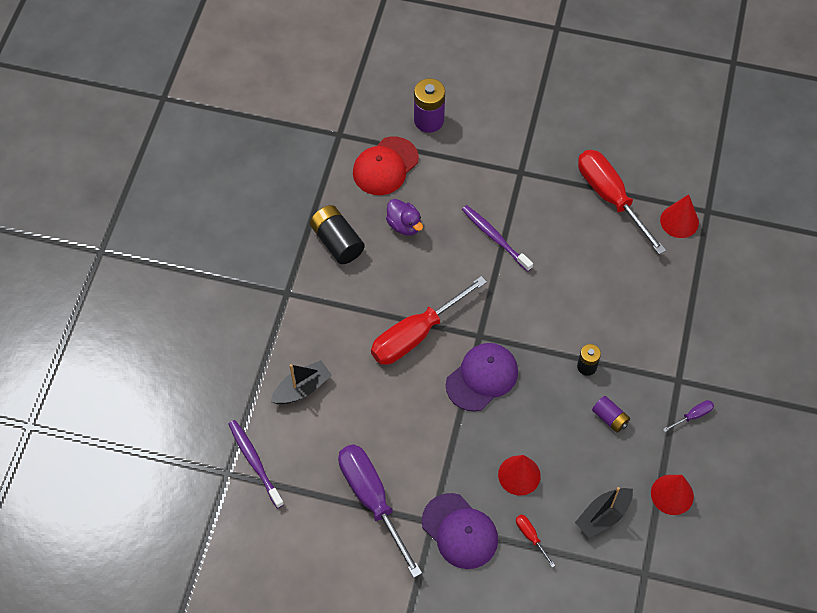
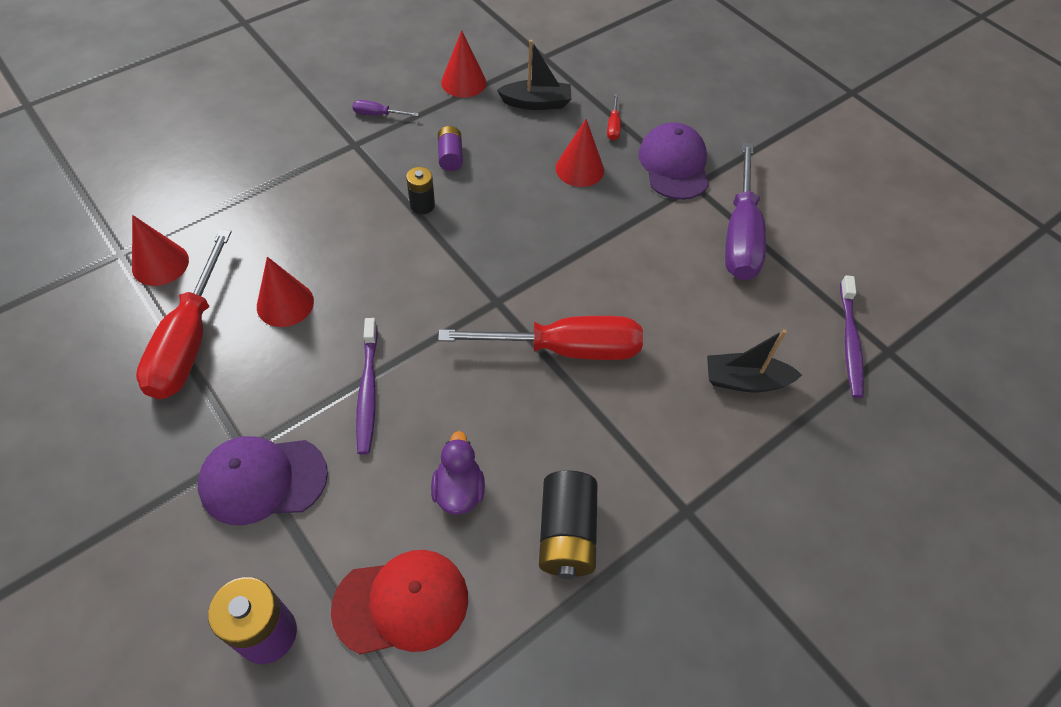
camera: 145 degrees left, 5 degrees down
(482, 377) = (534, 262): purple cap -> purple cap (263, 480)
(588, 249) = (285, 303): none -> red cone

